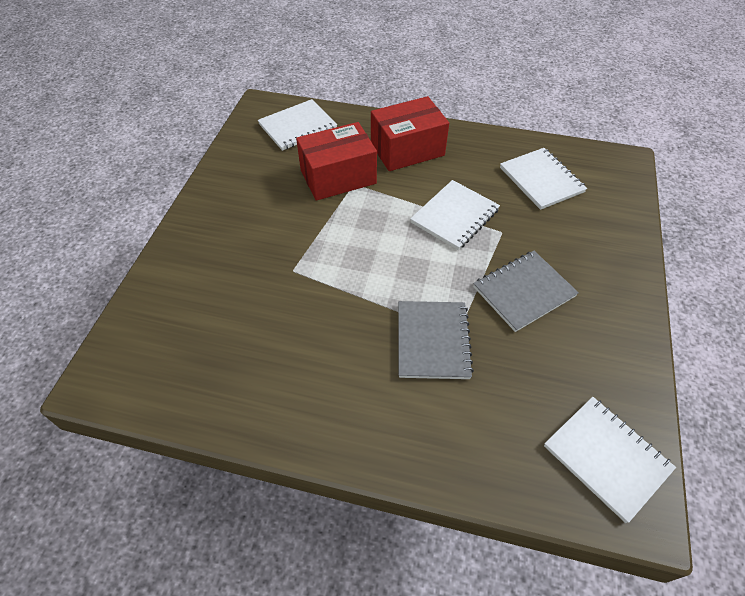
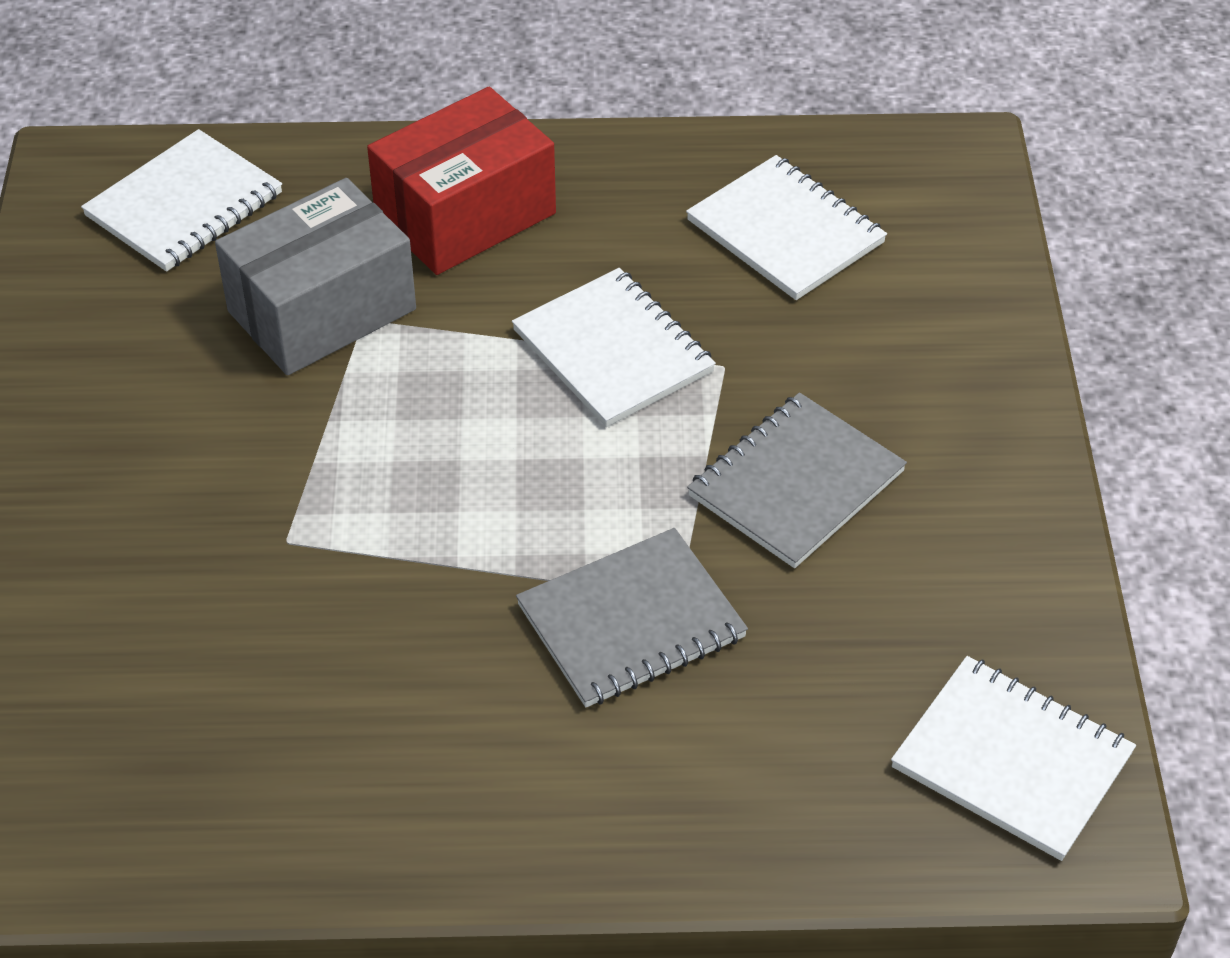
camera: 15 degrees left, 5 degrees down
(338, 177) = (322, 310): red box -> grey box
(433, 341) = (631, 622): grey notebook -> grey notebook turned 75 degrees clockwise
(455, 216) = (613, 351): white notebook -> white notebook turned 60 degrees counterclockwise

